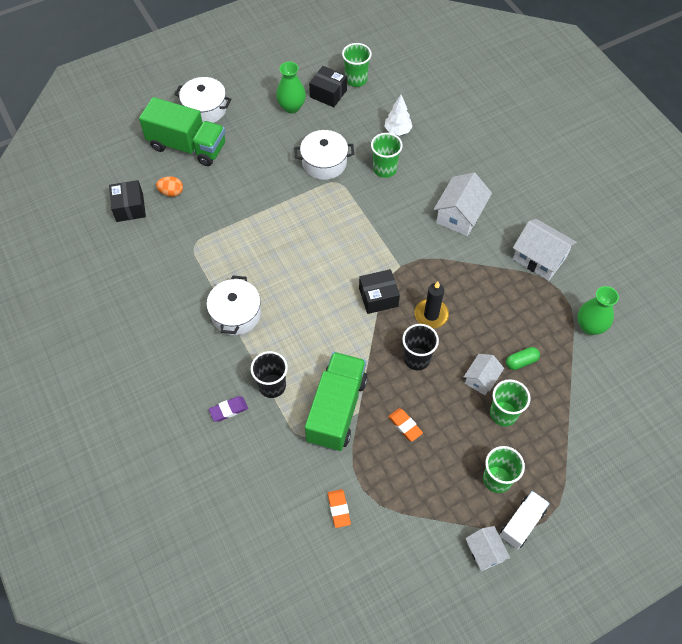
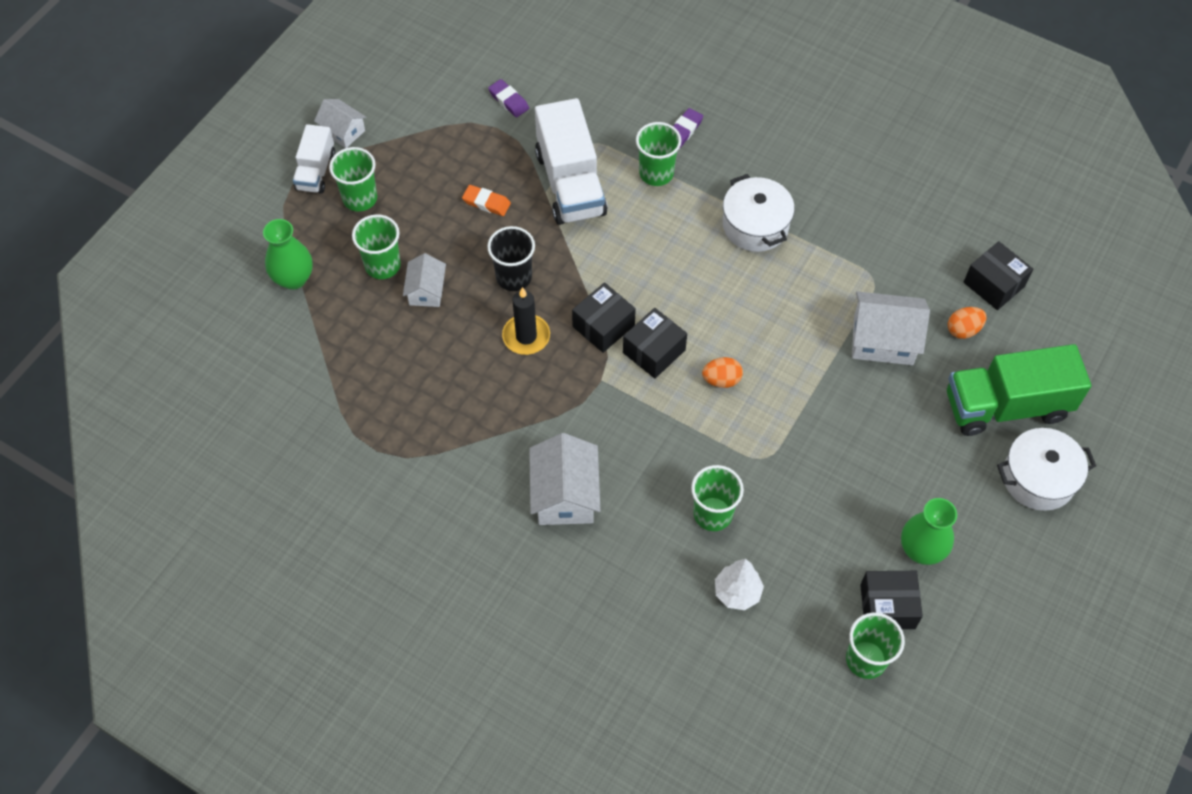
camera: 150 degrees right, 0 degrees up
(272, 386) = (656, 173): black cup -> green cup
(324, 163) = (803, 479): white pot -> none
(330, 232) = (721, 380): none -> orange egg
(336, 409) = (570, 183): green truck -> white truck
(339, 509) = (508, 100): orange eraser -> purple eraser
(357, 267) = (654, 351): none -> black box
(521, 361) = (388, 333): green capsule -> none
(539, 258) = (423, 483): white house -> white house (883, 340)
(590, 326) = (319, 419): green vase -> green vase (293, 278)

